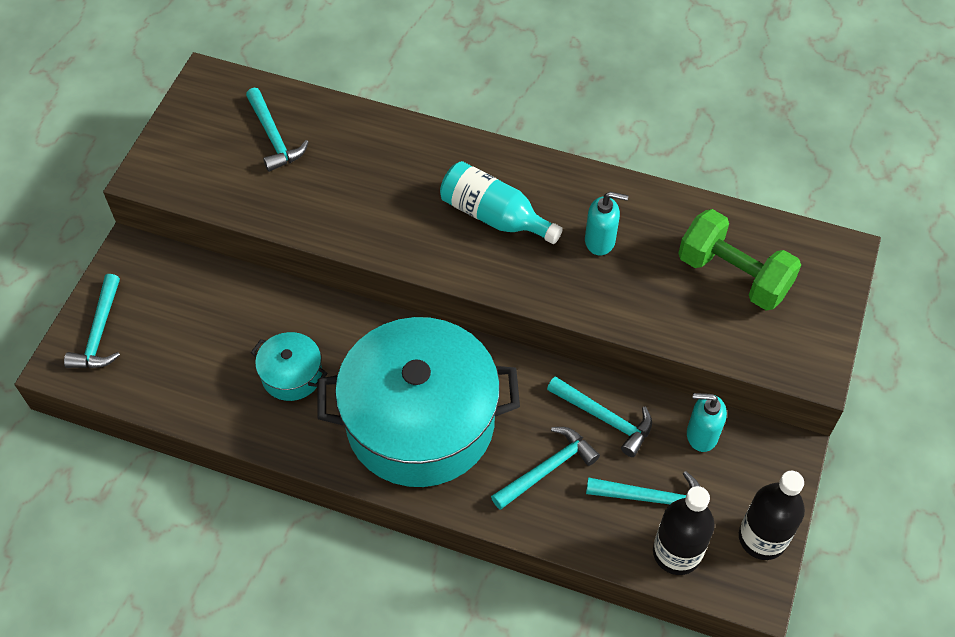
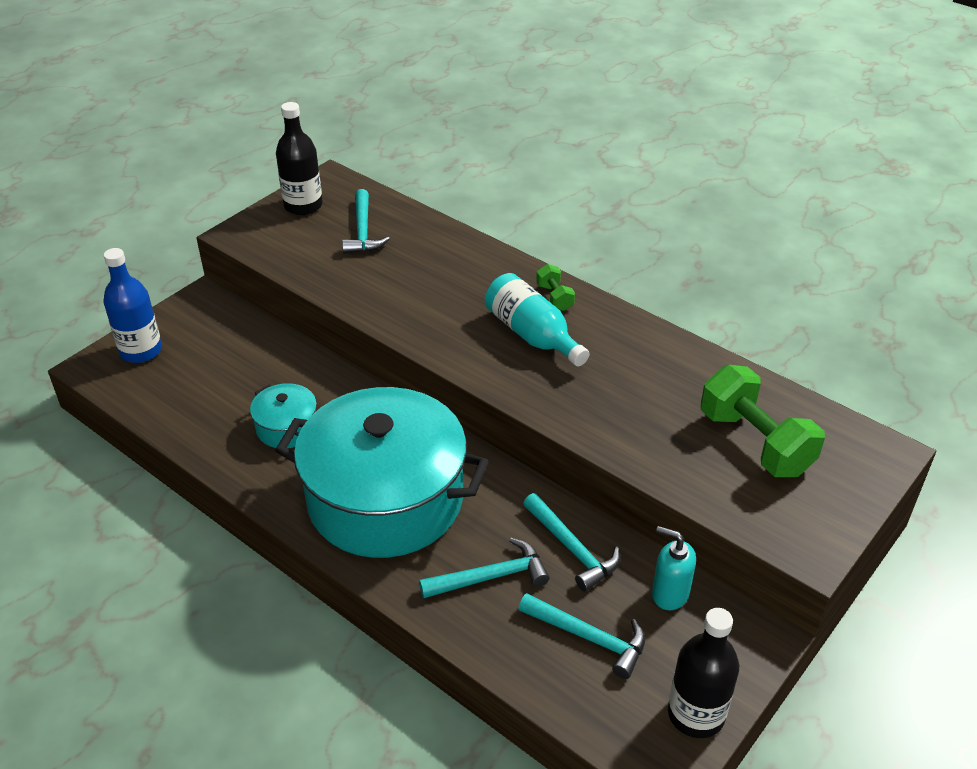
camera: 20 degrees right, 15 degrees down
(100, 332) = (141, 351): turquoise hammer -> blue bottle
(496, 166) = (554, 297): none -> green dumbbell
(600, 241) = (628, 379): turquoise soap dispenser -> none
(676, 553) = (592, 698): black bottle -> black bottle (303, 206)

